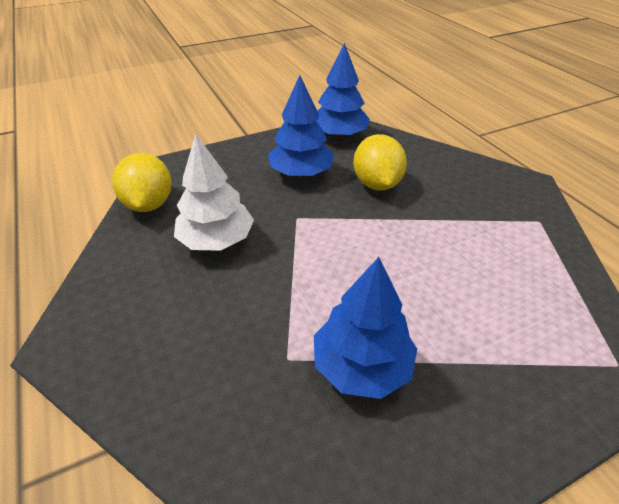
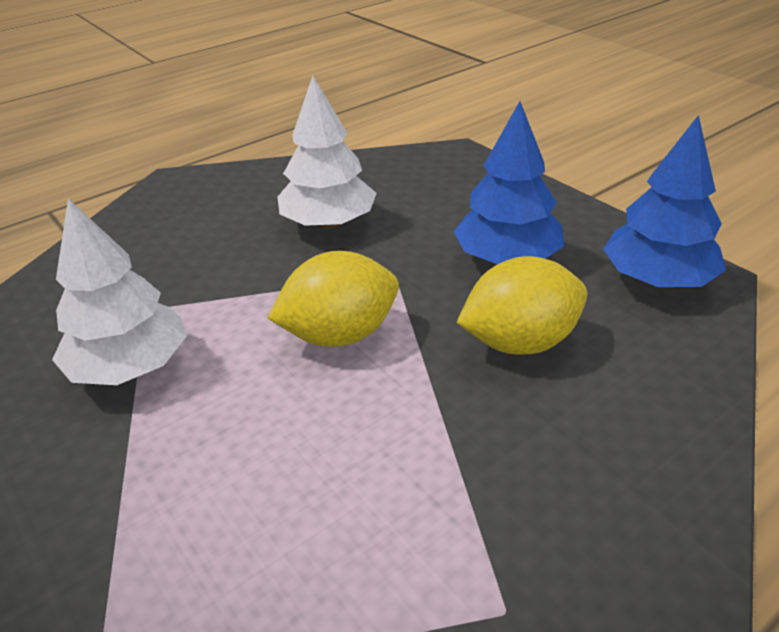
camera: 80 degrees right, 5 degrees down
(149, 204) = (380, 166): yellow lemon -> yellow lemon (340, 335)
(362, 365) = (130, 367): blue tree -> white tree

